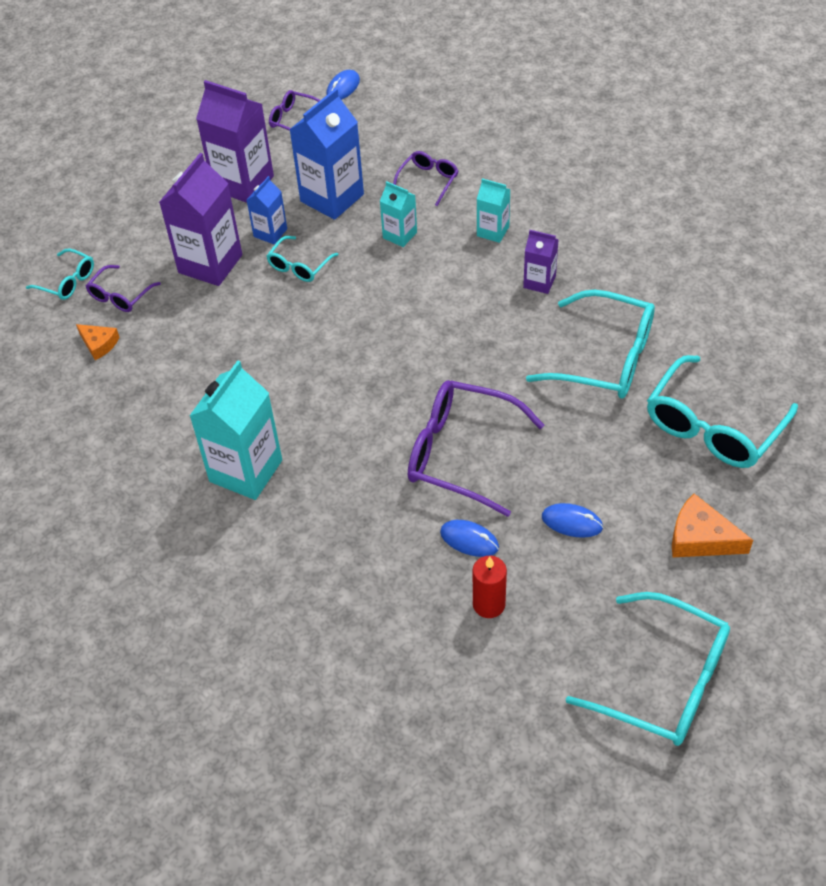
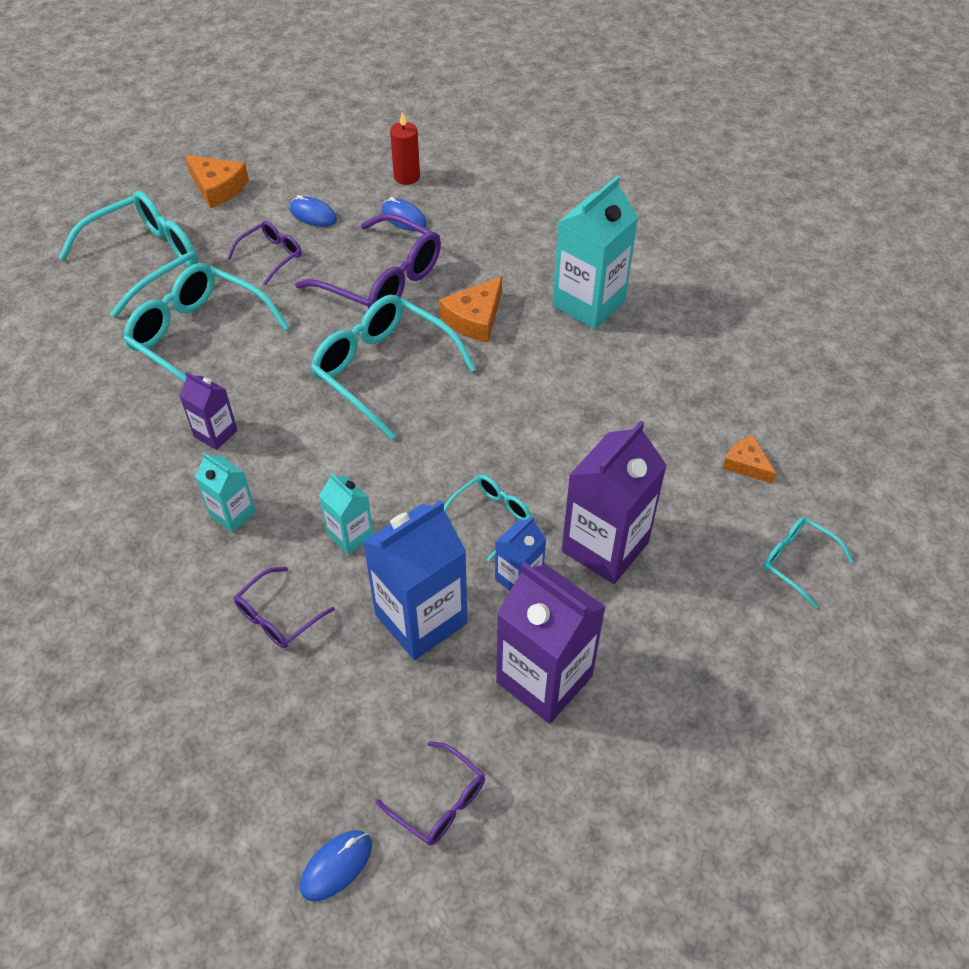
camera: 170 degrees left, 0 degrees up
(120, 296) = (724, 524): purple glasses -> purple glasses (271, 256)
(355, 430) = (475, 318): none -> orange cheese
(664, 681) = (303, 118): turquoise glasses -> turquoise glasses (383, 370)

